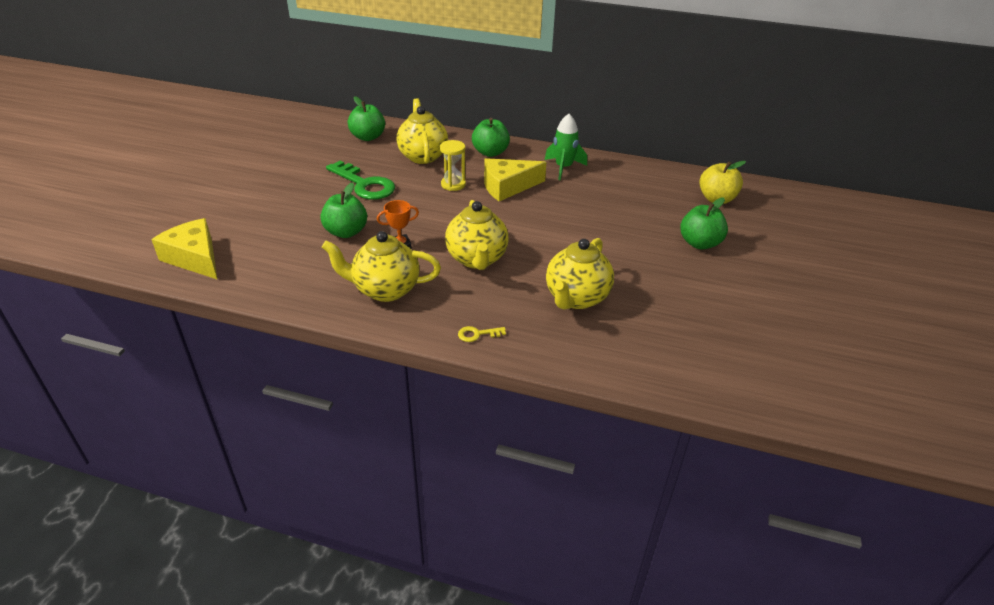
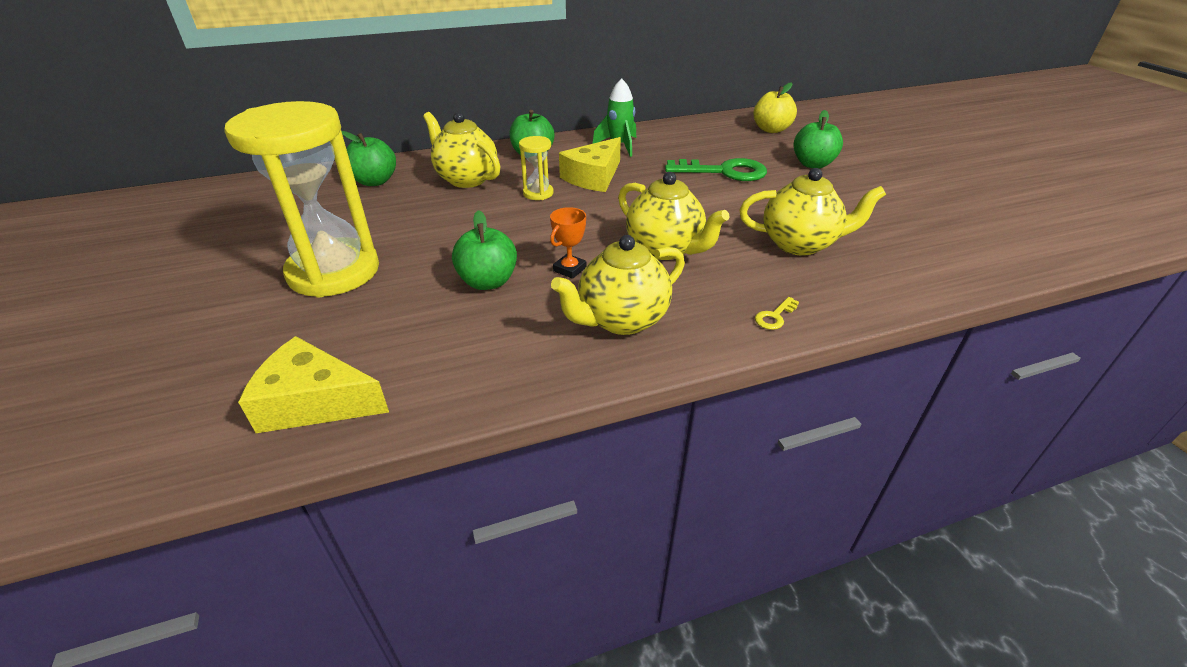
camera: 35 degrees left, 0 degrees up
(279, 190) = (334, 272): none -> yellow hourglass
(364, 185) = (439, 227): green key -> green key (724, 172)
(576, 298) = (799, 244): yellow teapot -> yellow teapot turned 75 degrees counterclockwise

